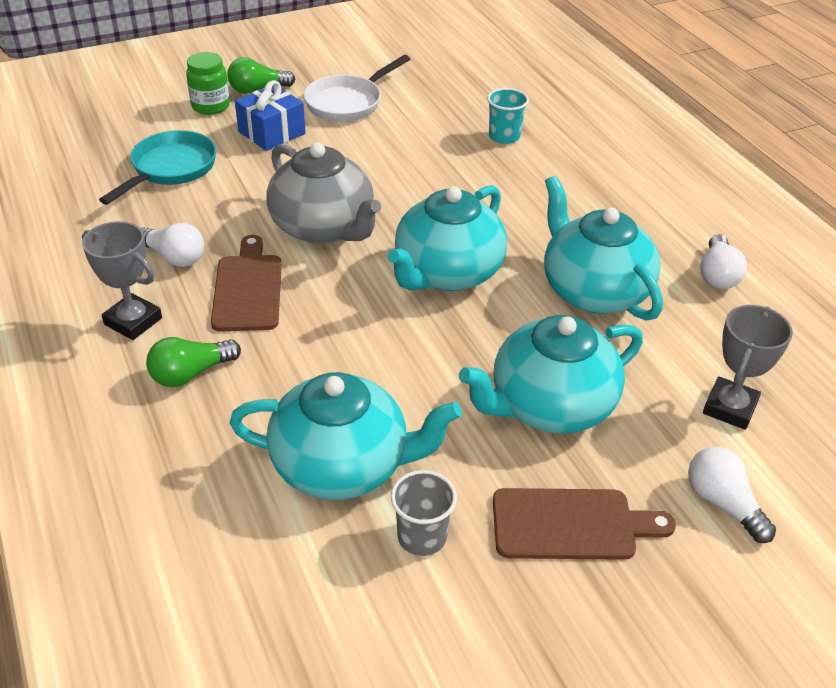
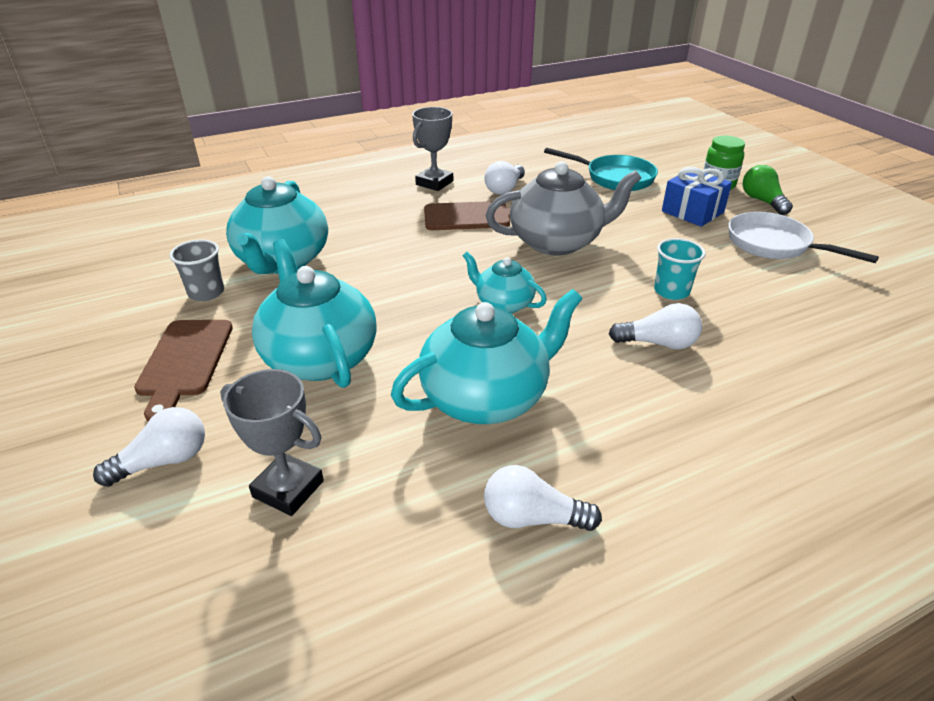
camera: 90 degrees right, 5 degrees down
(191, 373) = (382, 204): green light bulb -> none
(324, 227) = (557, 242): grey teapot -> grey teapot turned 150 degrees counterclockwise
(447, 273) = (503, 304): turquoise teapot -> turquoise teapot, size x0.55
(504, 137) = (774, 344): turquoise cup -> turquoise cup (671, 291)
(507, 190) = (658, 343): none -> white light bulb

